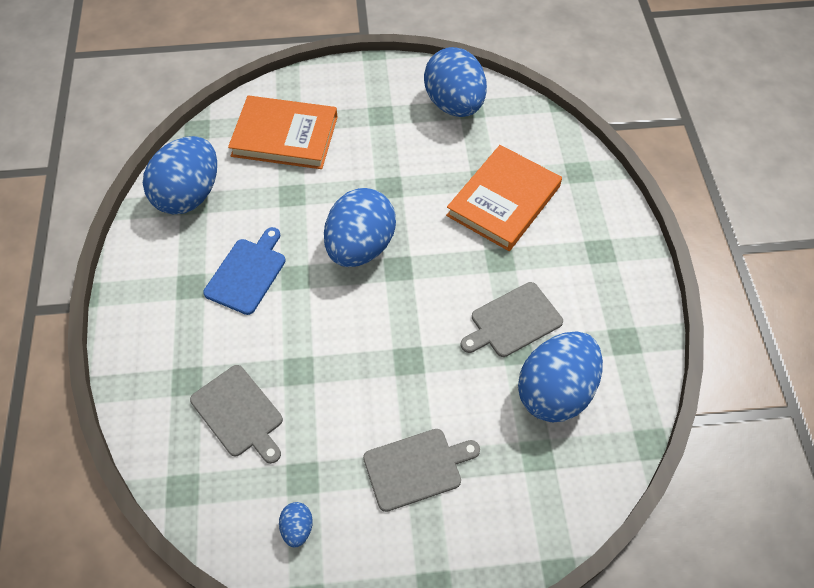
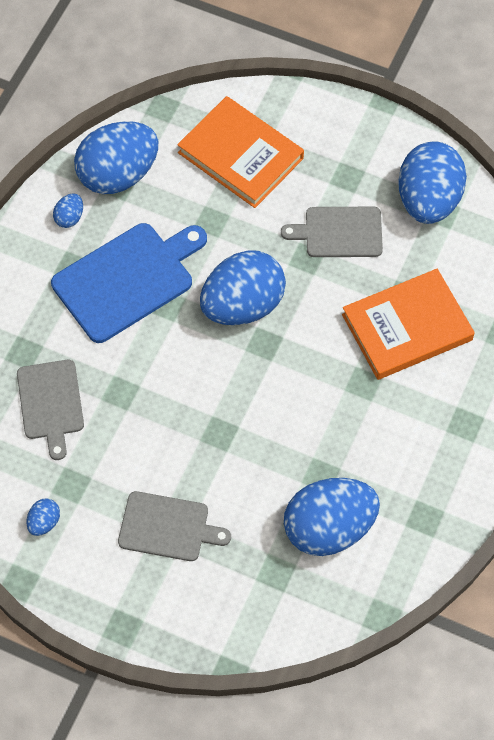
camera: 30 degrees right, 5 degrees up
(165, 247) = (69, 218): none -> blue egg
(247, 273) = (127, 279): blue cutting board -> blue cutting board, size x1.57
(513, 321) = (335, 447): grey cutting board -> grey cutting board (339, 232)

